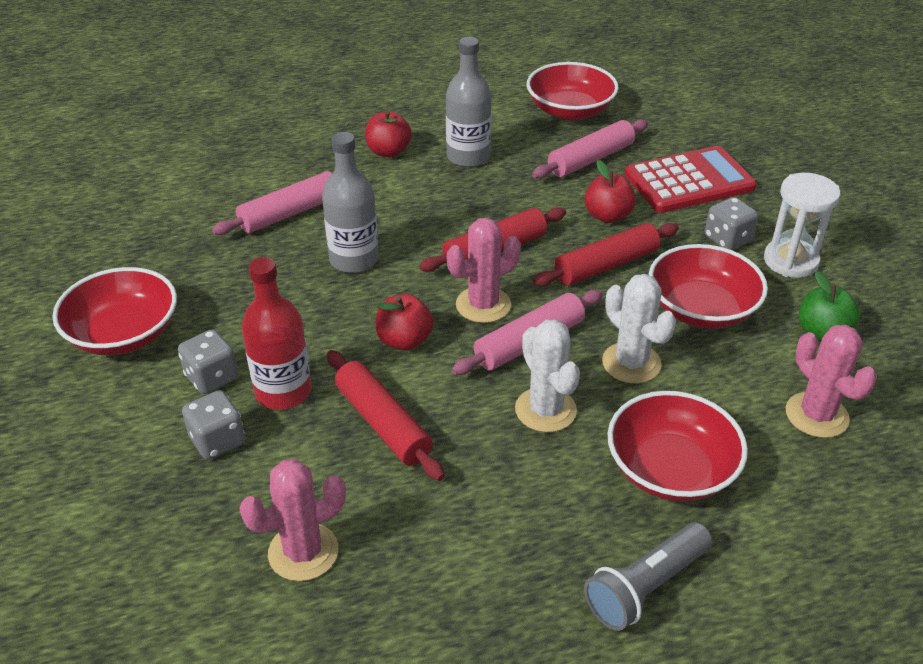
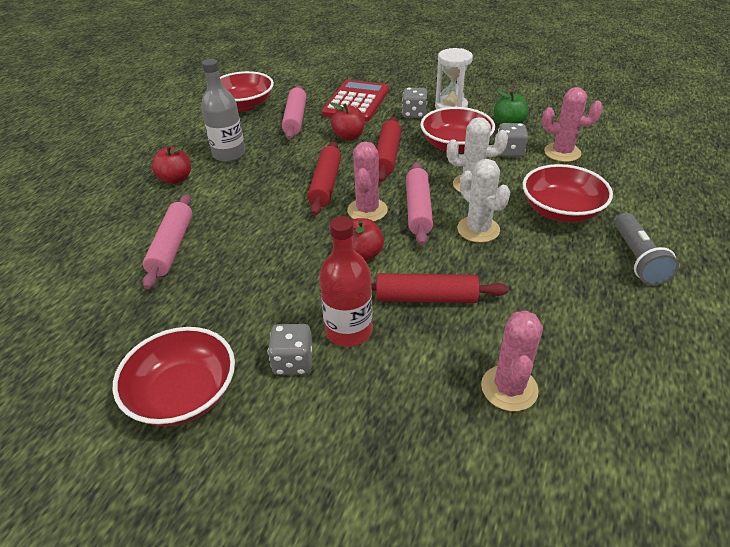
camera: 50 degrees left, 0 degrees up
(217, 441) = (362, 387): grey dice -> grey dice (509, 152)
(354, 259) = (259, 240): grey bottle -> none
(545, 410) = (478, 229): white cactus -> white cactus turned 45 degrees clockwise

